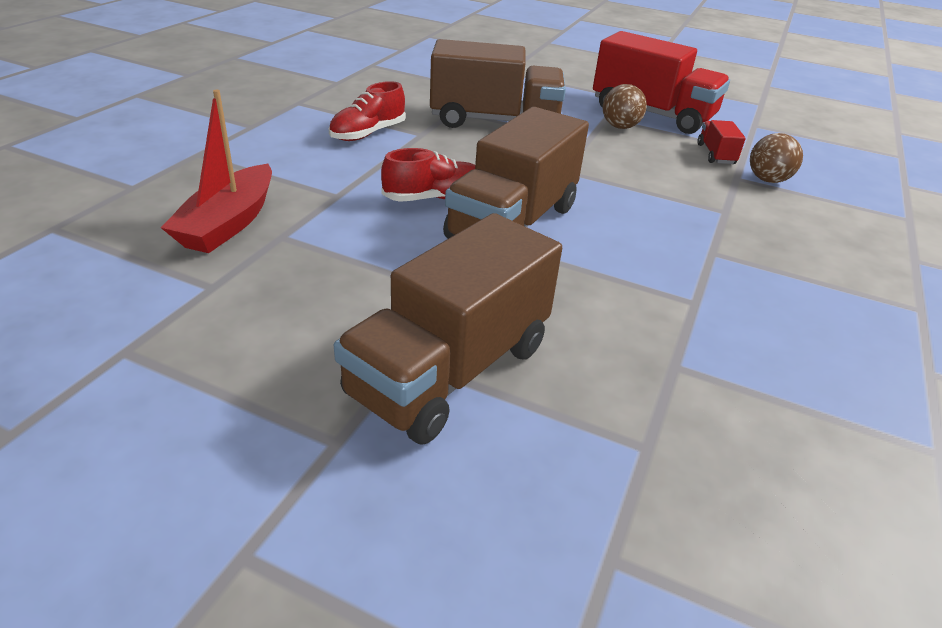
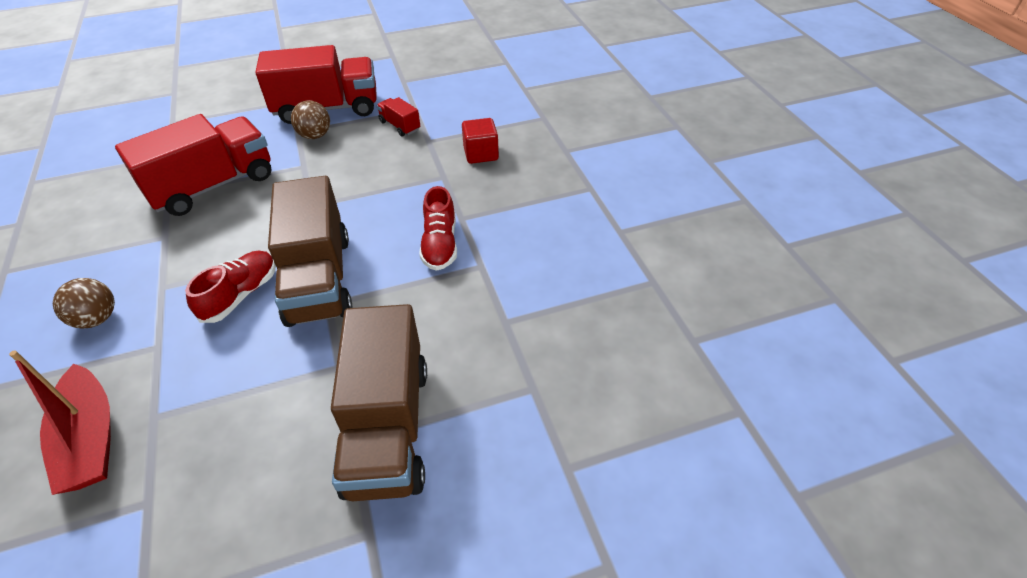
camera: 40 degrees left, 10 degrees up
(368, 133) = (115, 265): red shoe -> red shoe (440, 244)
(494, 121) = (213, 186): brown truck -> red truck
(767, 180) = (447, 131): brown ball -> brown ball (97, 319)
(791, 213) = (481, 154): none -> red cube

